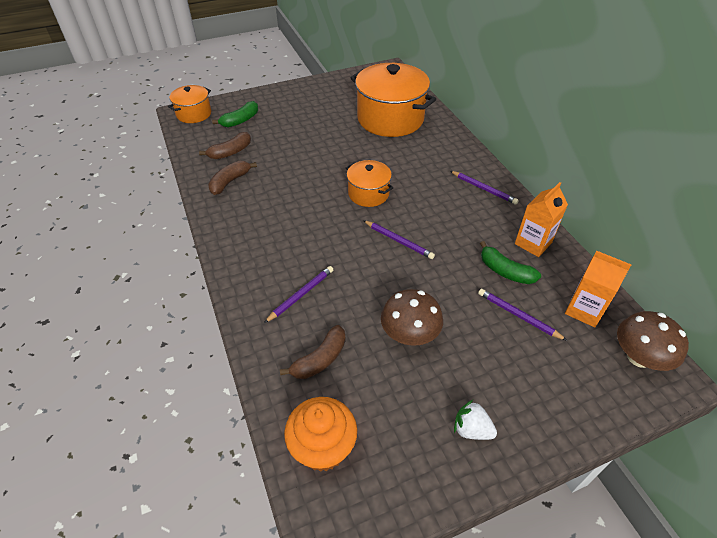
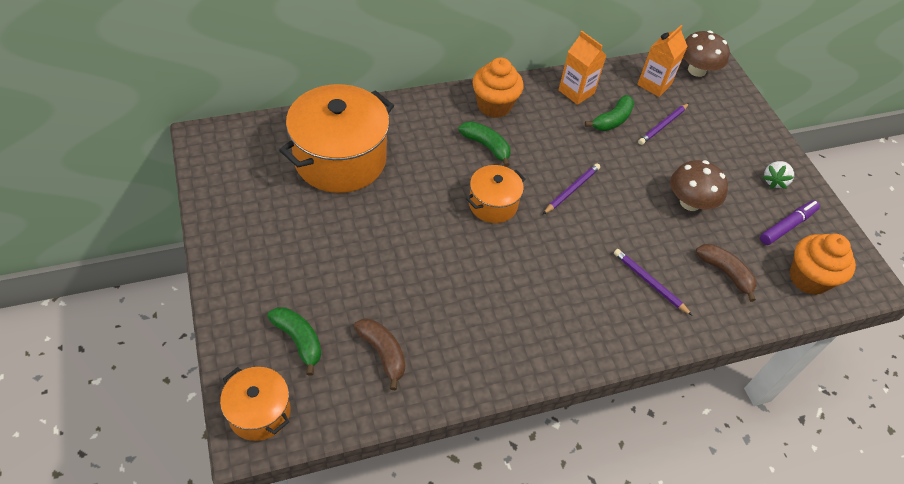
camera: 90 degrees left, 5 degrees up
(230, 182) = (453, 353): brown banana -> none
(399, 435) = (787, 226): none -> purple marker
(432, 187) = (486, 146): none -> green banana
(483, 189) = (494, 105): purple pencil -> orange cupcake

